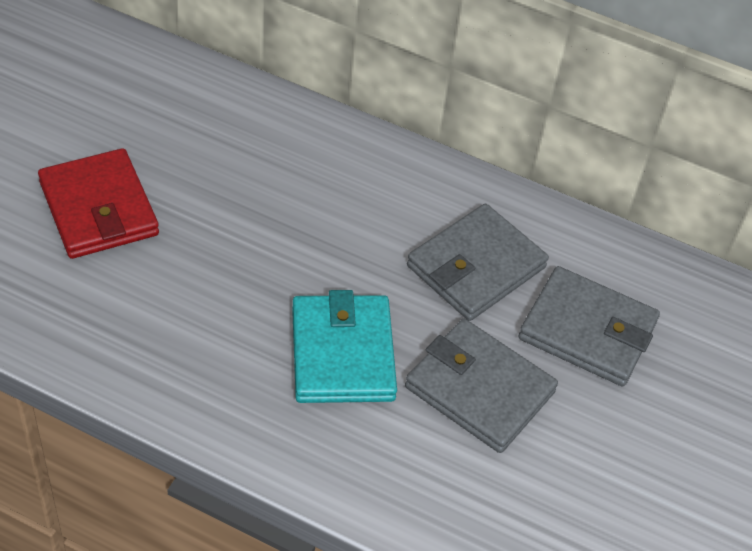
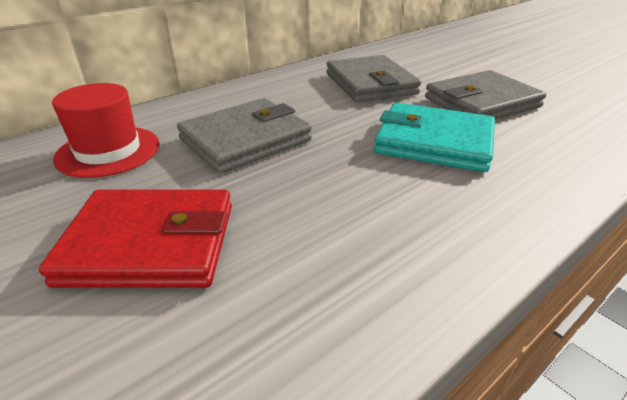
camera: 60 degrees left, 15 degrees down
(202, 118) = (108, 151): none -> red hat
(587, 331) = (439, 67): grey wallet -> grey wallet (245, 140)

